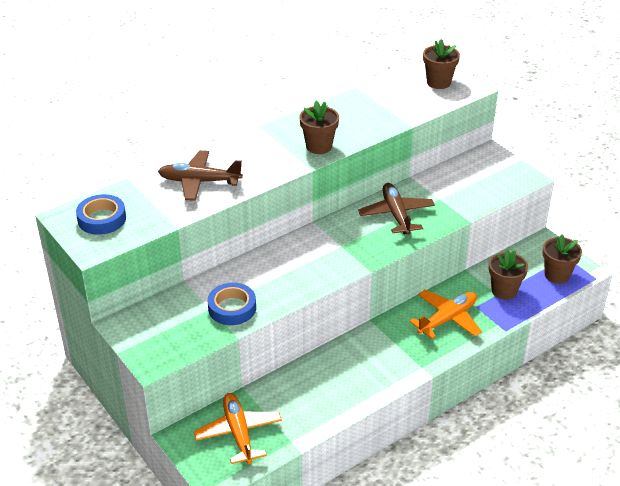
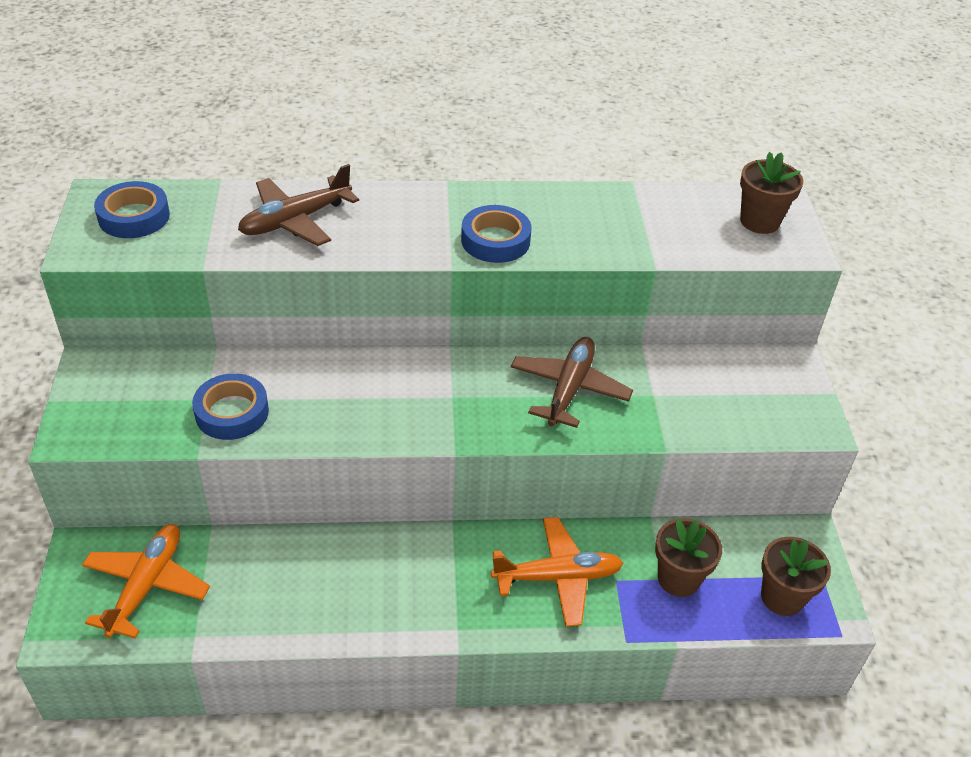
camera: 30 degrees right, 5 degrees up
(199, 181) = (295, 220): brown plane -> brown plane turned 75 degrees counterclockwise
(319, 146) = (495, 240): brown flower pot -> blue tape

